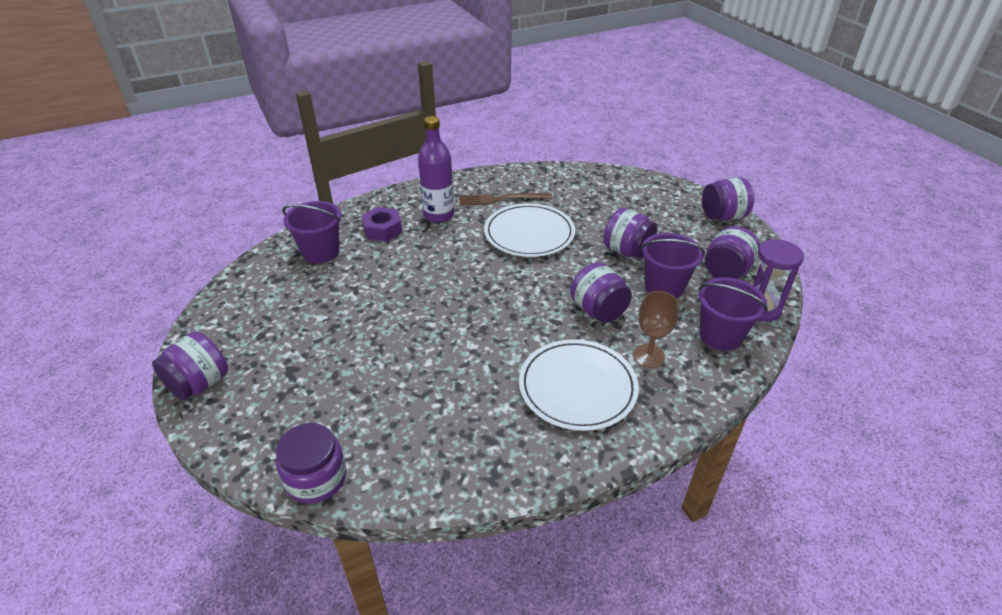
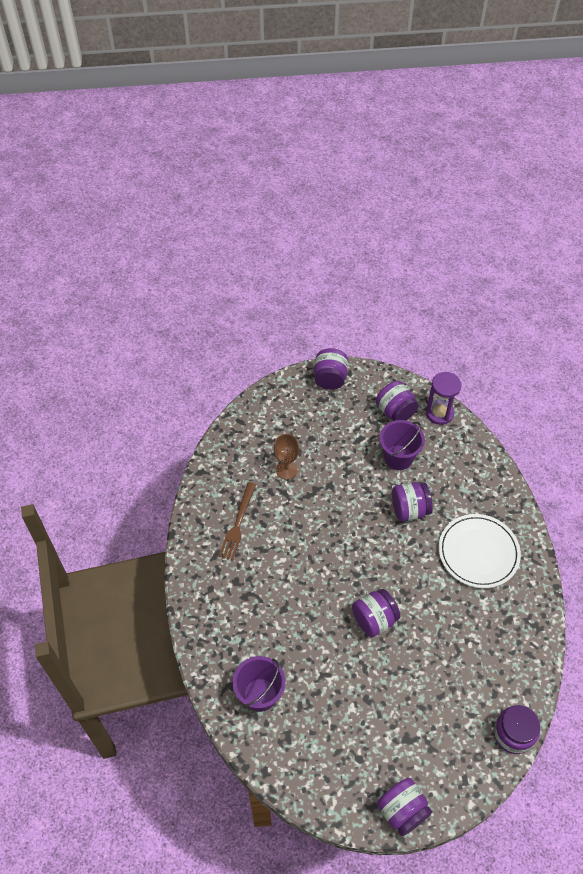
camera: 70 degrees left, 15 degrees up
(383, 230) = (245, 634): purple nut -> none
(439, 215) = (242, 582): purple bottle -> none
(529, 233) = (298, 520): white plate -> none
(627, 251) = (348, 461): purple jar -> purple jar (374, 620)
(649, 356) = (463, 499): brown goblet -> brown goblet (286, 470)
(720, 335) = (457, 449): purple bucket -> none

